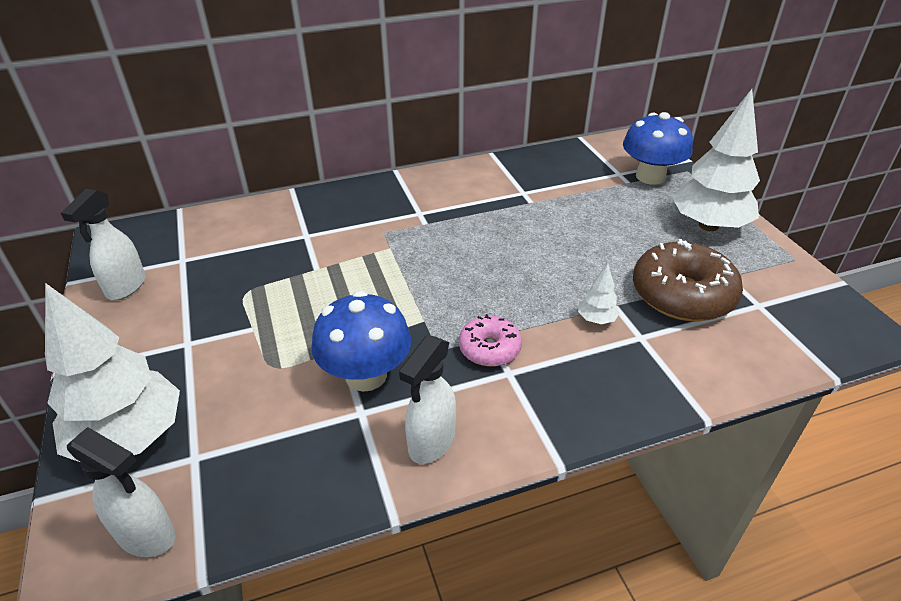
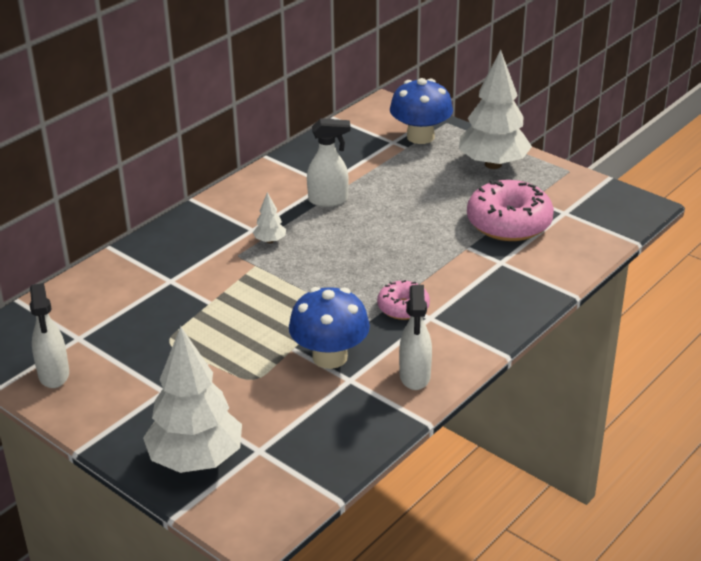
camera: 30 degrees left, 5 degrees down
(147, 535) = (278, 498): white spray bottle -> white spray bottle (329, 200)
(596, 319) = (462, 261): white tree -> white tree (270, 241)
(682, 295) = (509, 223): brown donut -> pink donut

